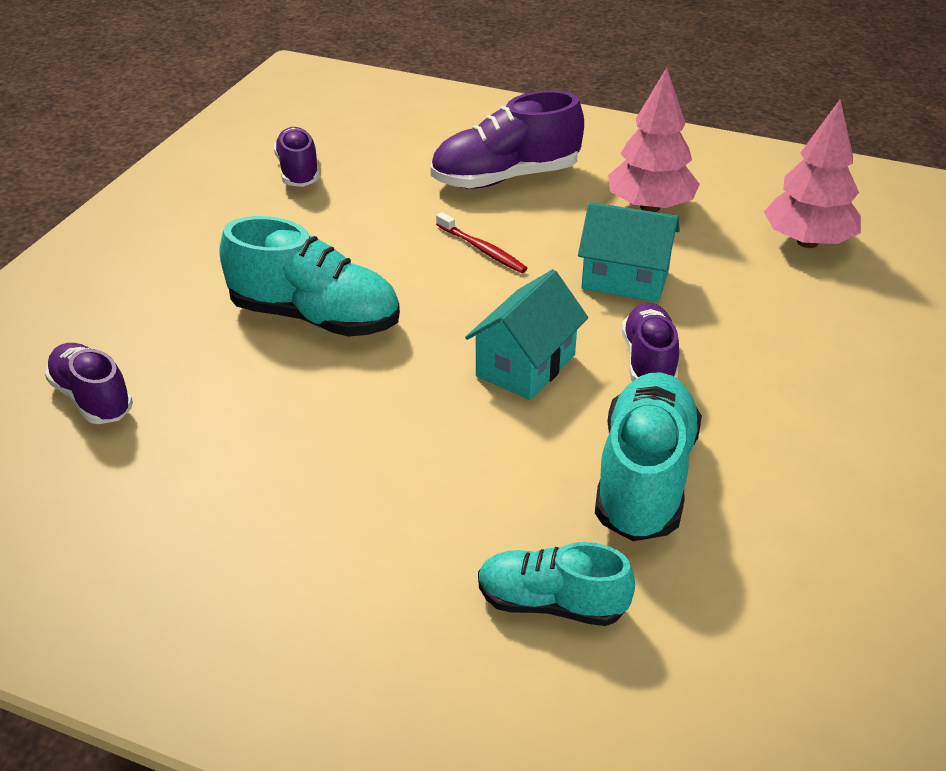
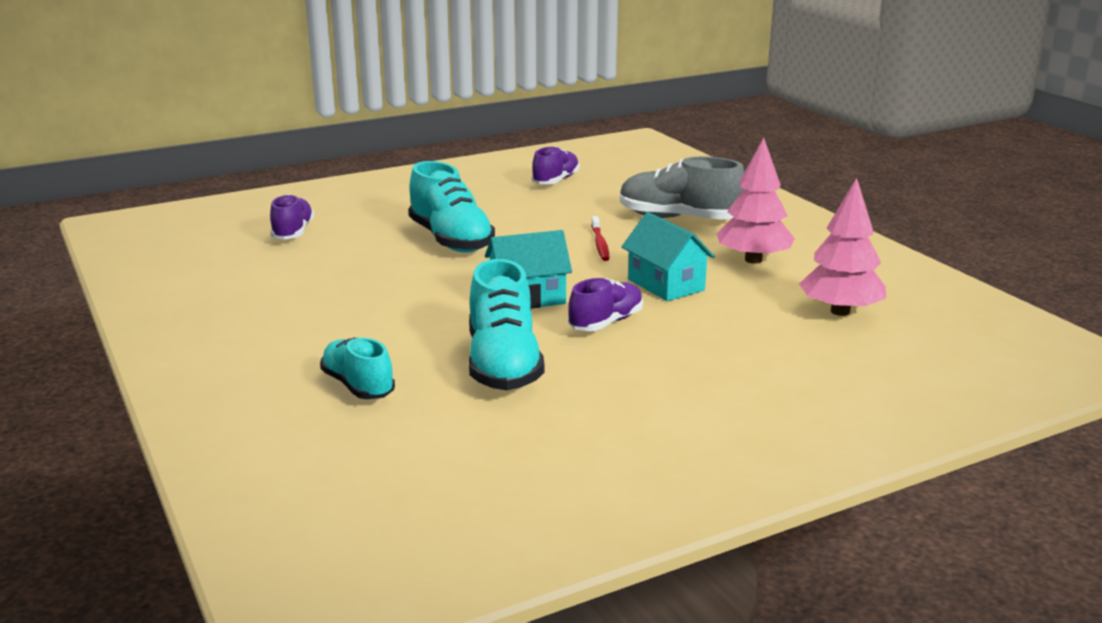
camera: 40 degrees right, 15 degrees down
(505, 178) = (679, 219): purple shoe -> grey shoe
(644, 478) = (503, 365): turquoise shoe -> turquoise shoe turned 120 degrees clockwise

